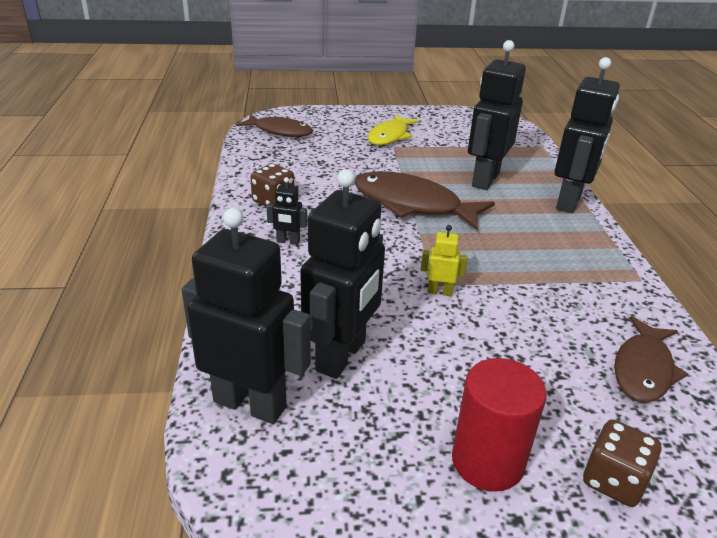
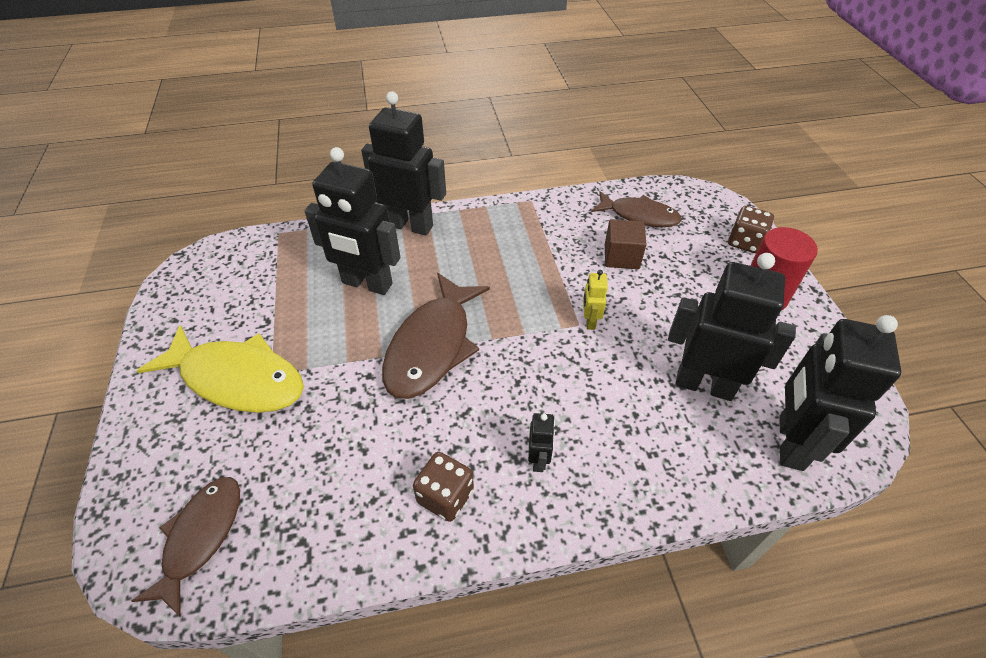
camera: 95 degrees left, 15 degrees up
(389, 136) = (237, 379): yellow fish -> yellow fish, size x1.53
(549, 335) = (621, 257): none -> brown cube

